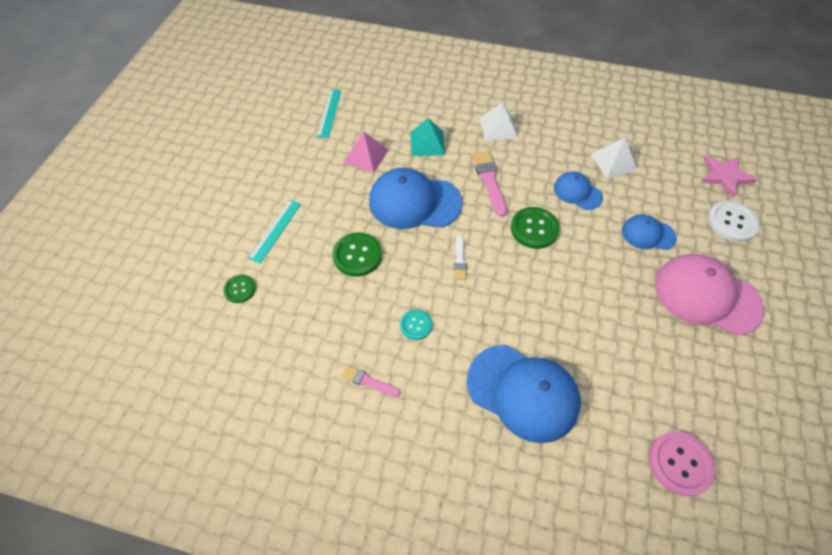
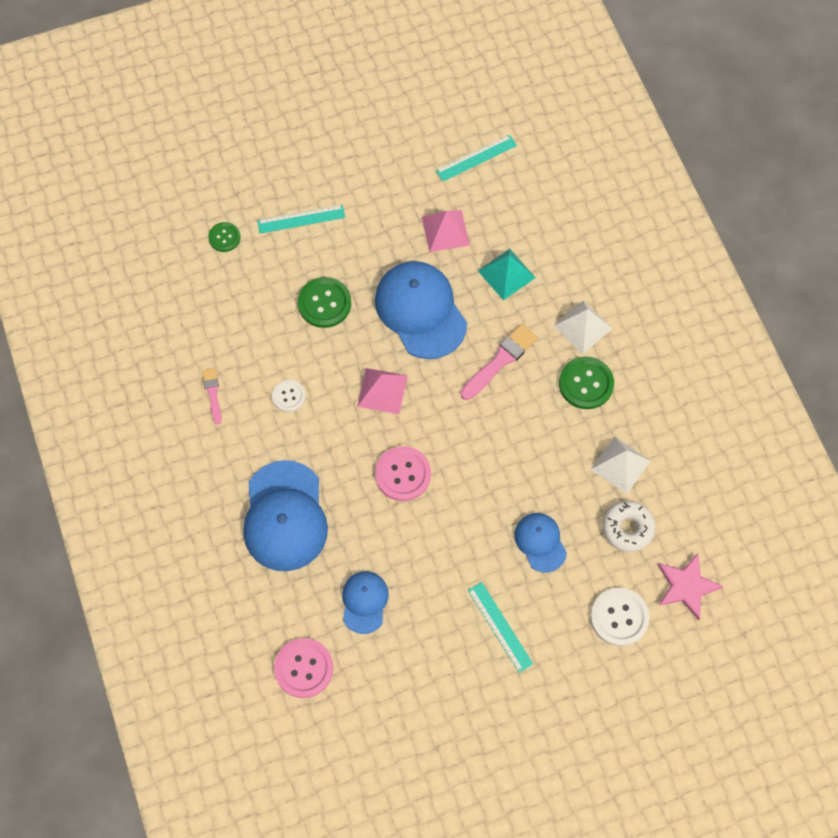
camera: 55 degrees right, 10 degrees up
(416, 325) = (289, 396): turquoise button -> white button
(460, 260) = (382, 391): white brush -> pink pyramid
(534, 229) = (468, 435): green button -> green button (586, 384)
(539, 286) = (403, 474): none -> pink button
(577, 192) = (547, 450): blue cap -> blue cap (364, 602)
(664, 182) = (627, 528): none -> white donut
(706, 296) = (499, 627): pink cap -> turquoise ruler

